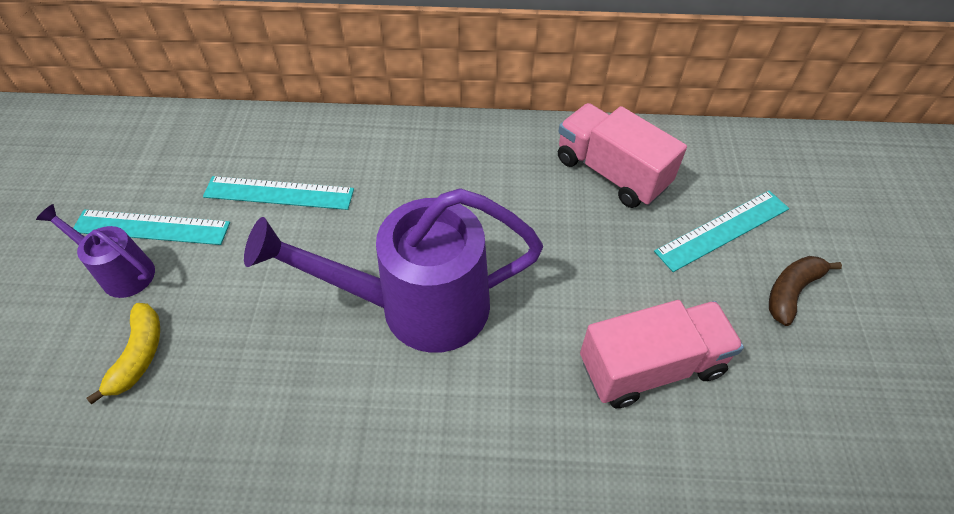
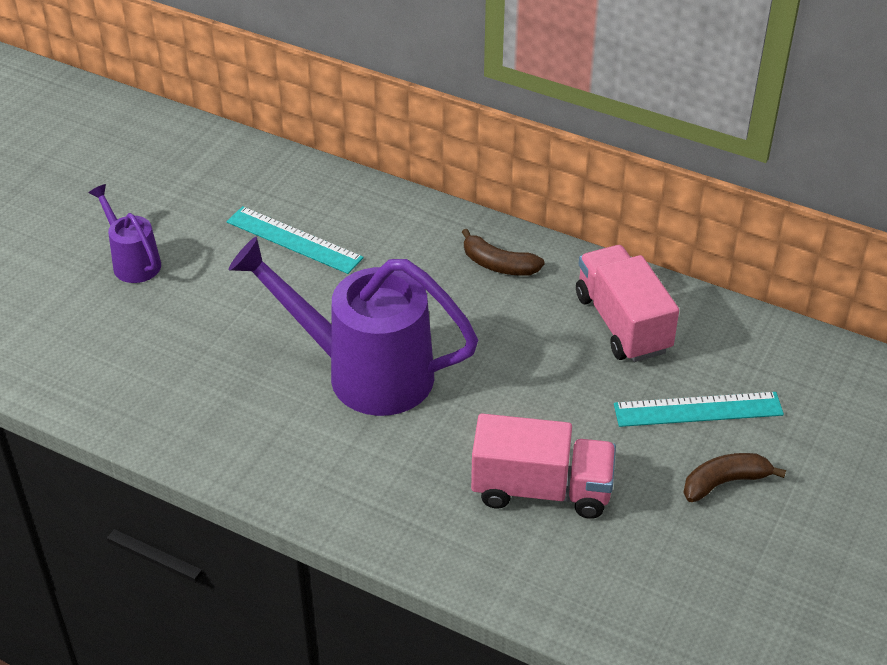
camera: 25 degrees right, 10 degrees down
(139, 355) = (121, 329): yellow banana -> none
(151, 227) = (172, 233): turquoise ruler -> none
(477, 155) = (498, 265): none -> brown banana

